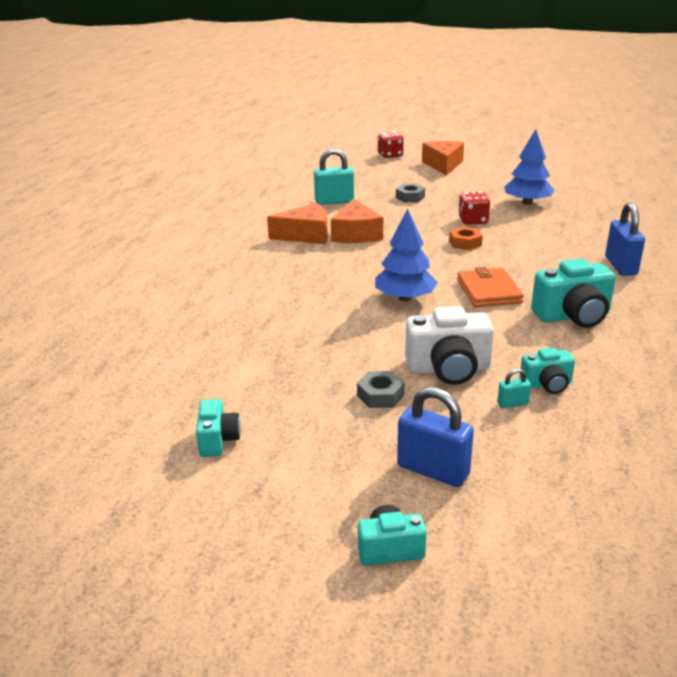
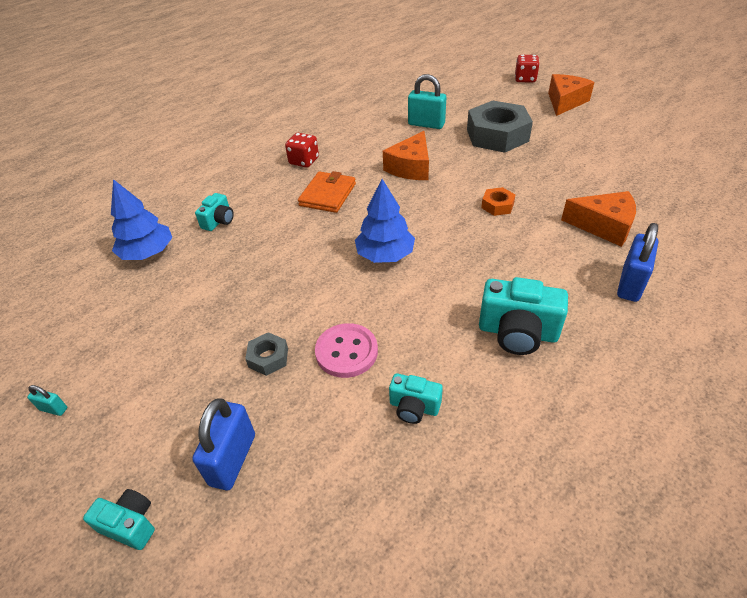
camera: 30 degrees right, 15 degrees up
(218, 440) = (122, 353): turquoise camera -> turquoise camera (219, 221)
(306, 235) = (369, 157): orange cheese -> orange cheese (603, 226)
(410, 197) = (497, 135): grey nut -> grey nut, size x2.24
(433, 470) = (233, 459): blue padlock -> blue padlock turned 45 degrees clockwise
(448, 369) = (346, 352): white camera -> pink button
(473, 221) = (530, 180): red dice -> red dice (304, 161)
(488, 291) = (465, 272): orange wallet -> orange wallet (327, 195)
(512, 404) = (363, 416): turquoise padlock -> turquoise padlock (53, 409)
(527, 203) = (607, 170): blue tree -> blue tree (148, 253)

